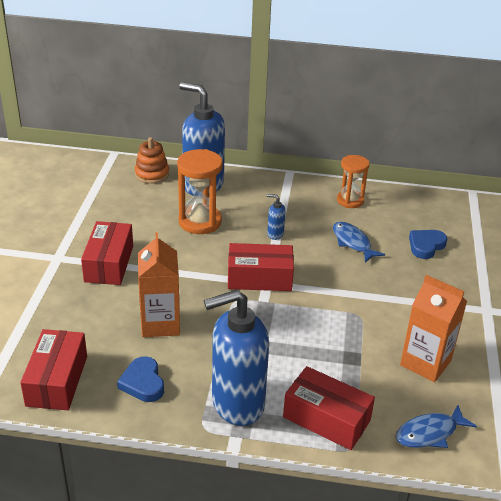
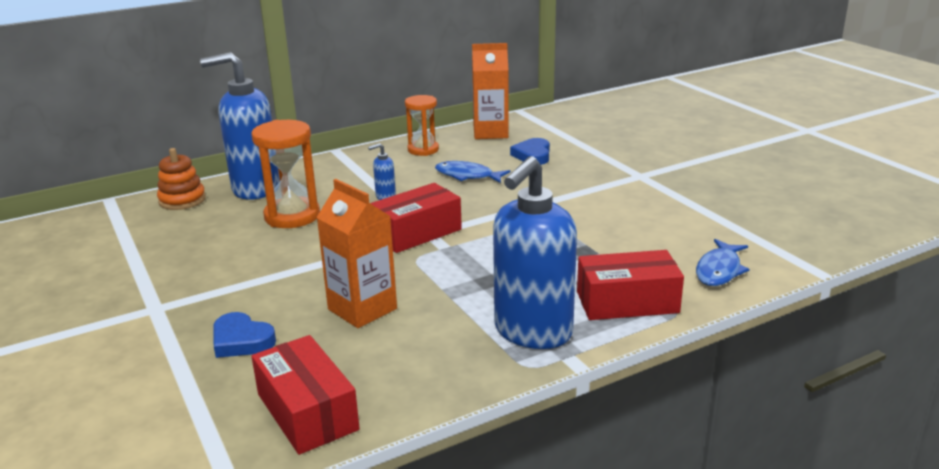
camera: 35 degrees left, 10 degrees down
(109, 264) = (231, 287): red box -> none
(143, 383) = (412, 364): blue heart -> blue heart (241, 340)
(425, 363) = (646, 227): orange carton -> orange carton (490, 132)

